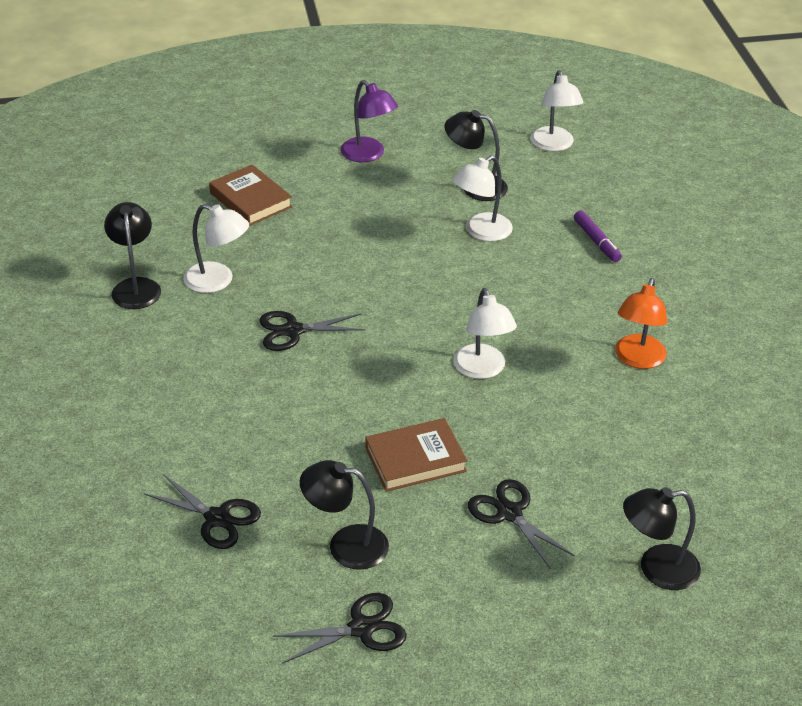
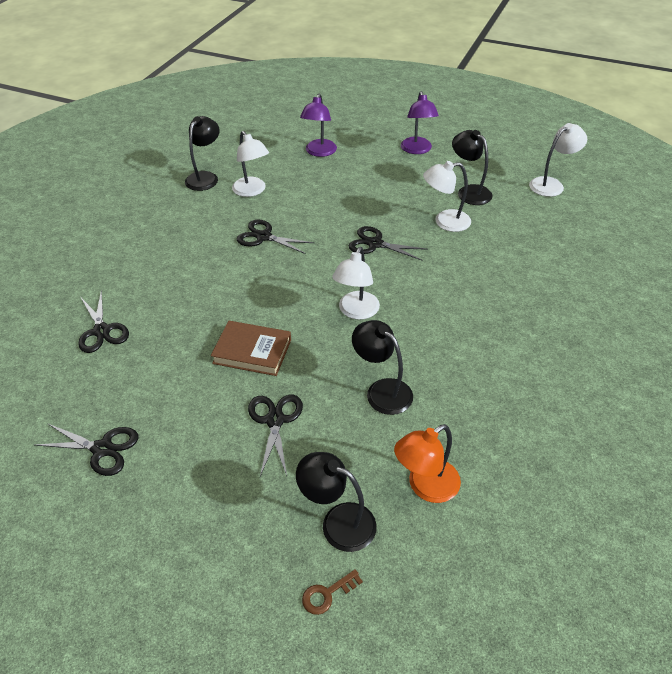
camera: 35 degrees right, 5 degrees up
(251, 200) = (319, 152): brown book -> purple lamp
(346, 545) = (152, 386): black lamp -> black lamp (382, 390)
(430, 287) = (375, 244): none -> black scissors
(554, 145) = (551, 184): white lamp -> white lamp turned 150 degrees counterclockwise
(596, 241) = (523, 258): purple marker -> none
(637, 359) = (475, 353): orange lamp -> orange lamp (425, 486)
(703, 628) = (327, 594): none -> brown key

